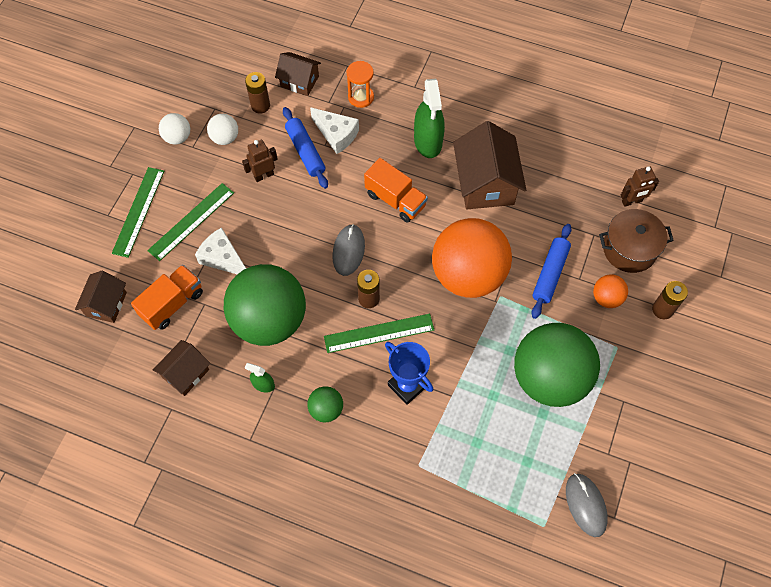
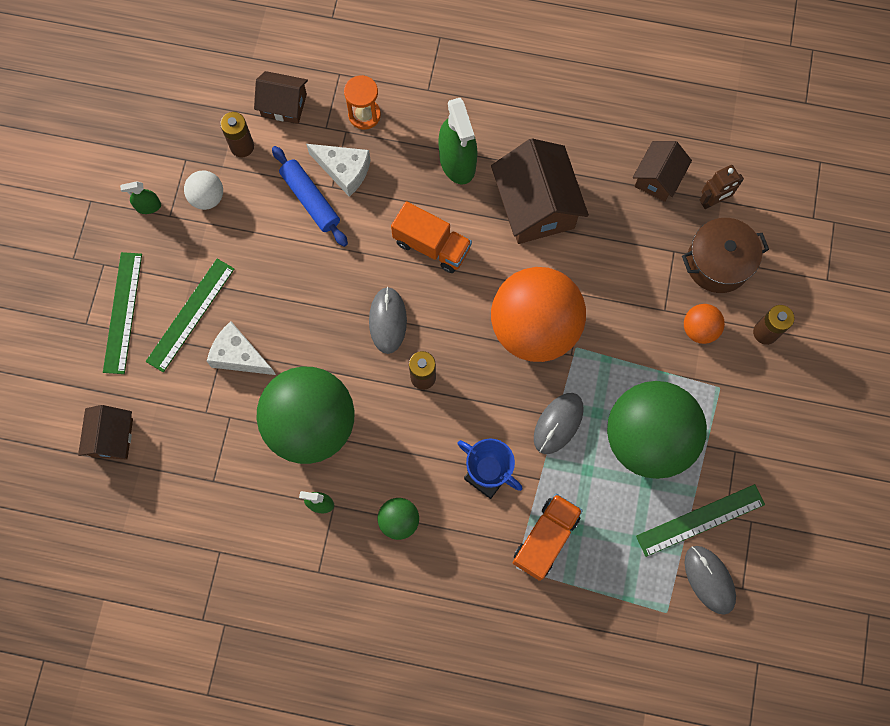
camera: 10 degrees left, 10 degrees up
(172, 304) = (191, 423): orange truck -> orange truck (545, 539)
(177, 137) = (148, 206): white ball -> green spray bottle
(185, 373) = (226, 506): brown house -> brown house (658, 178)
(264, 175) = (266, 240): brown robot -> none
(379, 333) = (442, 418): green ruler -> green ruler (700, 520)
(475, 353) = (558, 423): none -> grey mouse
(550, 274) = (630, 310): blue rolling pin -> none

